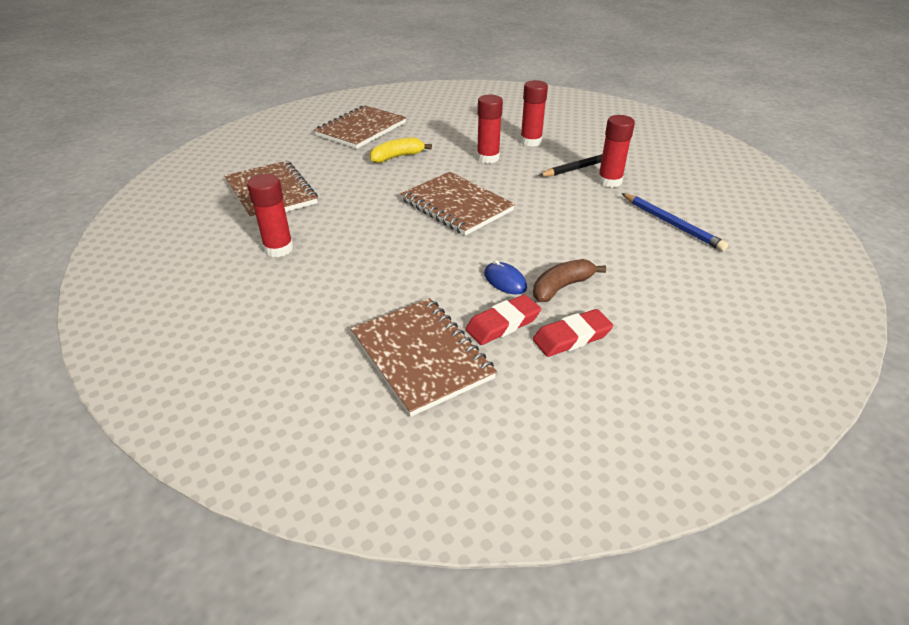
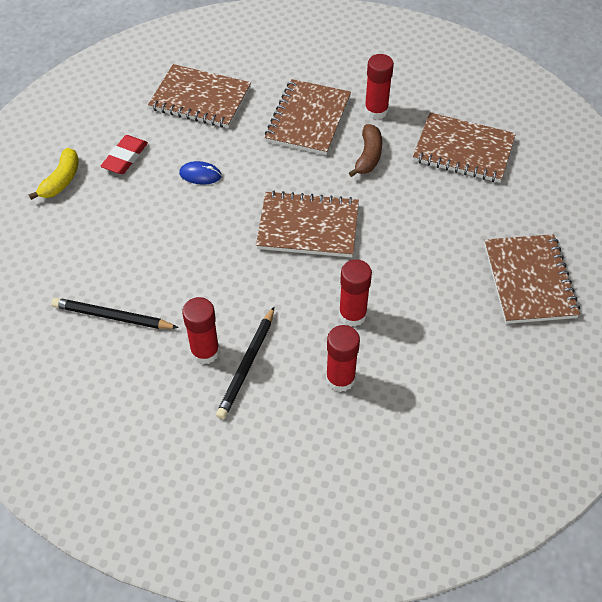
camera: 140 degrees right, 15 degrees up
(344, 274) = (308, 119): none -> brown notebook
(397, 157) = (434, 259): yellow banana -> yellow banana (61, 180)
(503, 324) = (173, 143): red eraser -> none
(561, 287) = (158, 192): brown banana -> brown banana (368, 156)
(672, 224) = (112, 317): blue pencil -> black pencil

